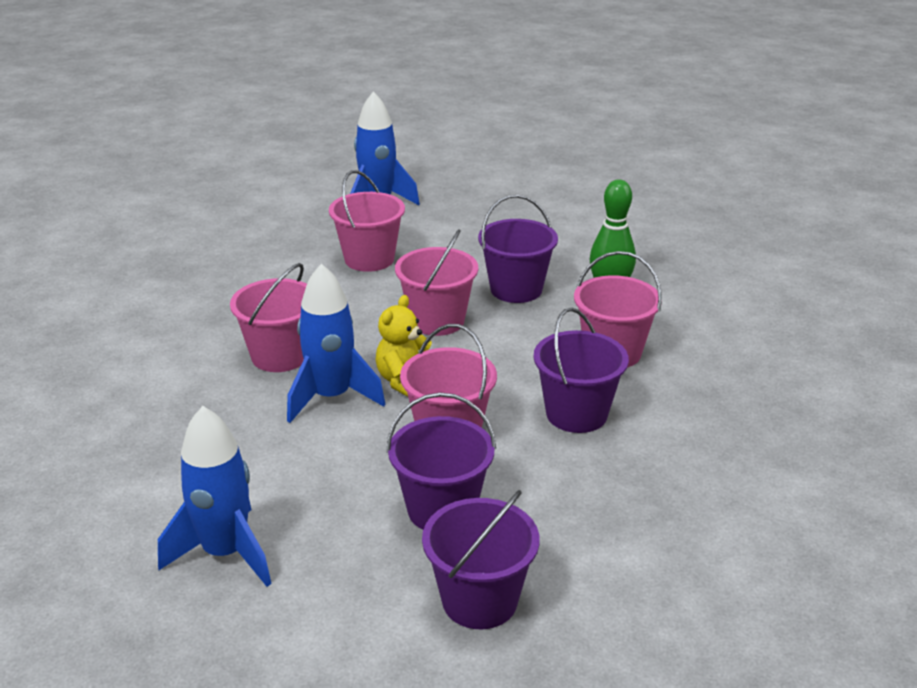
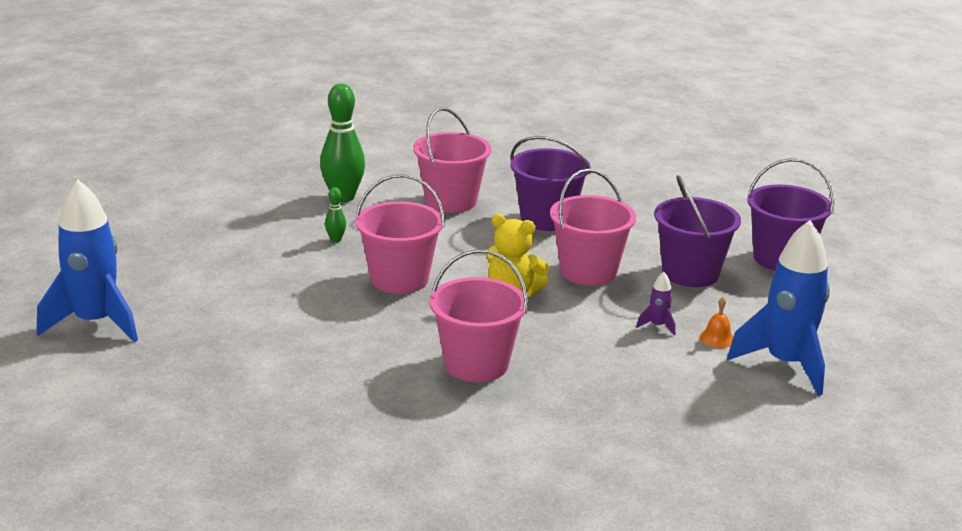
camera: 95 degrees left, 5 degrees down
(291, 508) = (717, 338): none -> orange bell
(325, 469) = (657, 326): none -> purple rocket
(331, 397) = (547, 329): blue rocket -> none
(369, 259) = (257, 322): pink bucket -> none
(516, 289) = (335, 239): purple bucket -> green bowling pin

